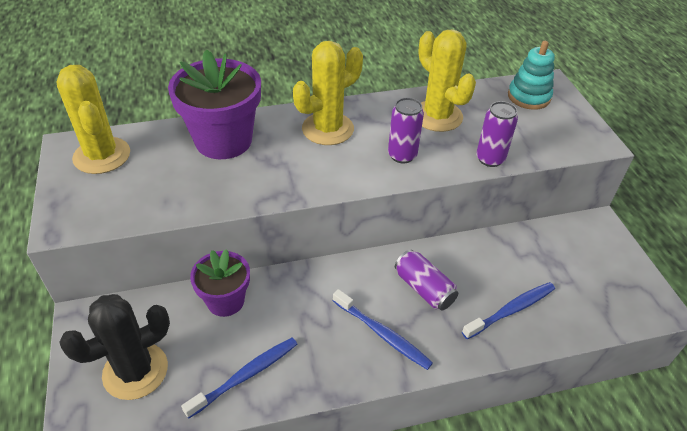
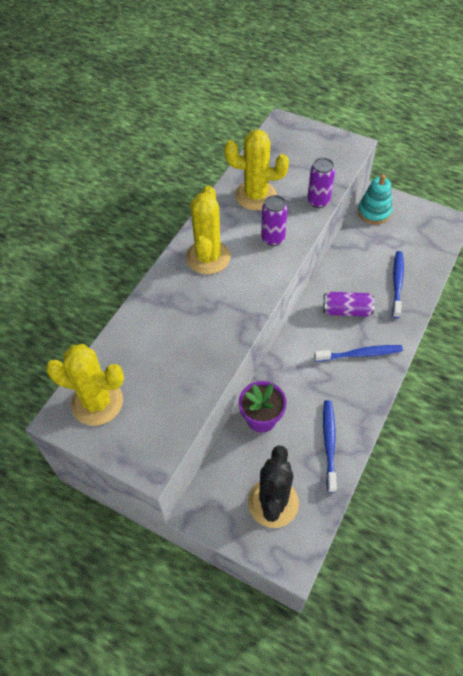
camera: 45 degrees left, 10 degrees up
(223, 140) = (158, 320): purple flower pot -> none
(528, 97) = (285, 141): turquoise stacking toy -> turquoise stacking toy (374, 212)

